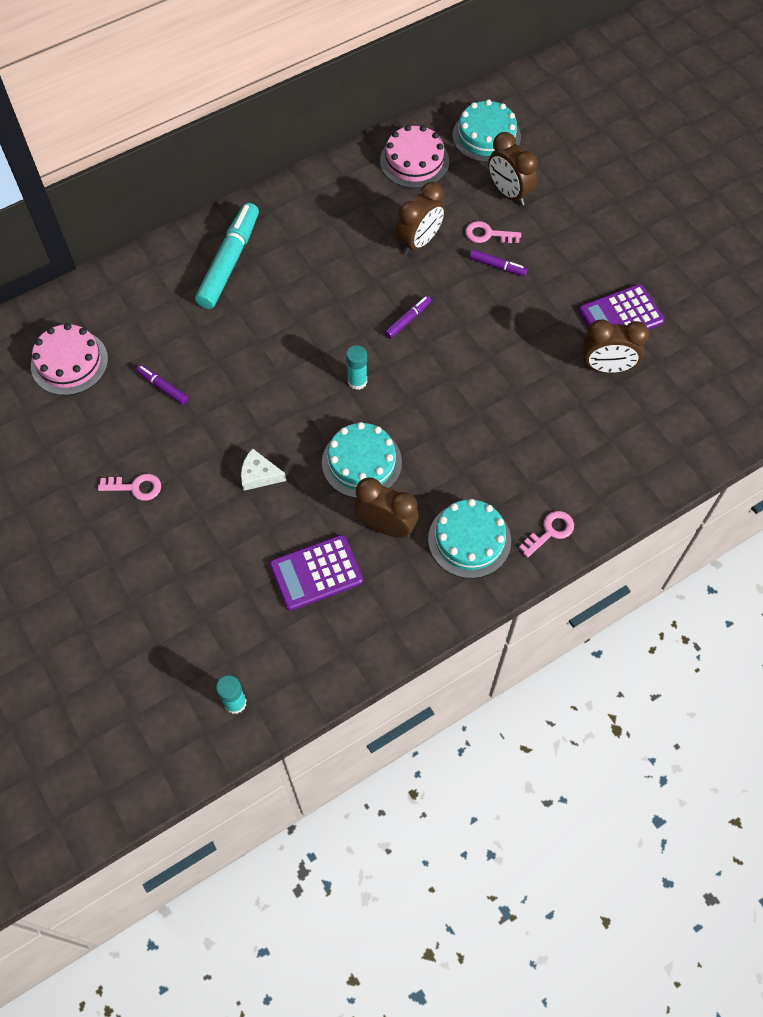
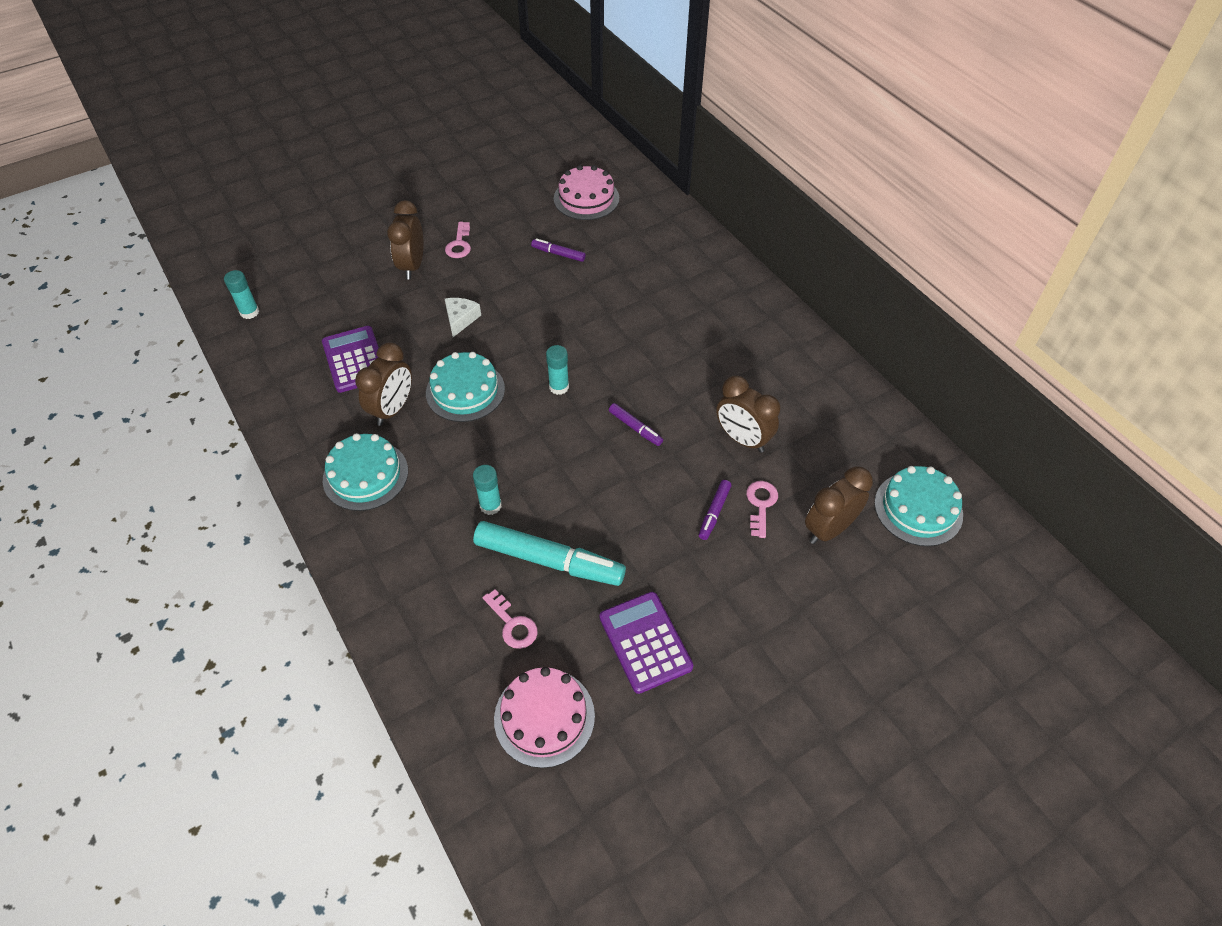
camera: 90 degrees right, 10 degrees down
(163, 387) = (558, 254): purple marker -> purple marker turned 105 degrees counterclockwise
(229, 262) = (701, 289): turquoise marker -> turquoise marker (549, 560)
(414, 161) = (861, 436): pink cake -> pink cake (544, 717)
(499, 430) = (490, 505): none -> turquoise glue stick
(550, 531) = (361, 547): pink key -> pink key (513, 624)
(607, 367) = (568, 619): brown clock -> brown clock (412, 266)

